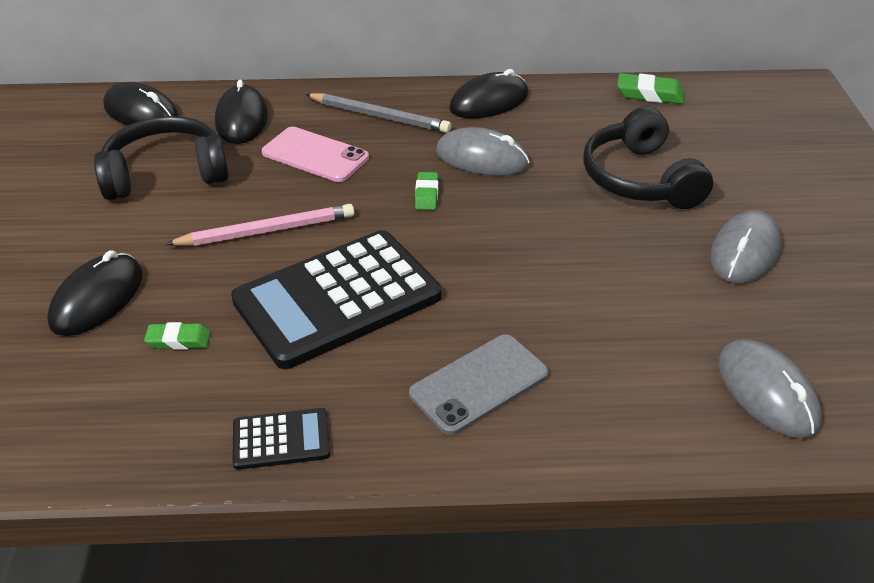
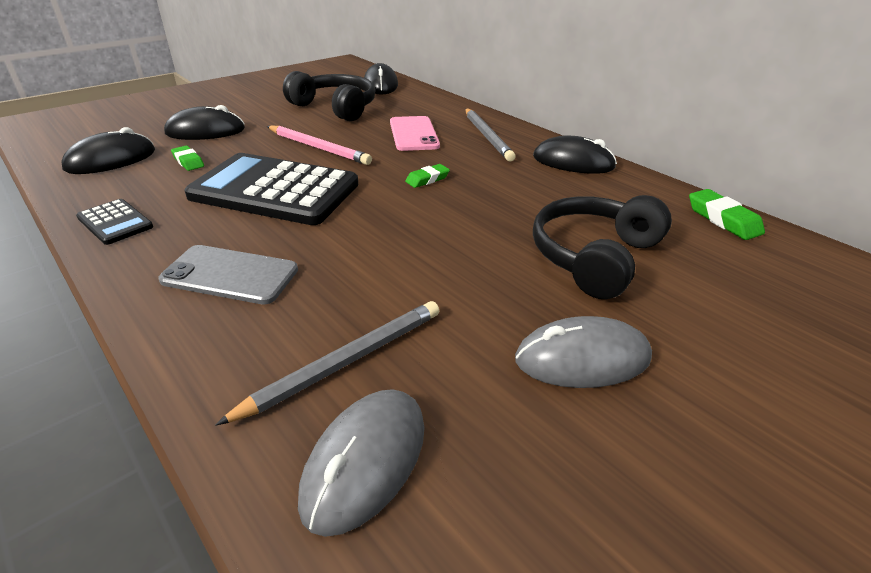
camera: 50 degrees right, 5 degrees down
(241, 119) = (415, 106): black mouse -> black mouse (111, 160)
(482, 158) = (501, 183): grey mouse -> none
(661, 361) = (345, 362): none -> grey pencil

